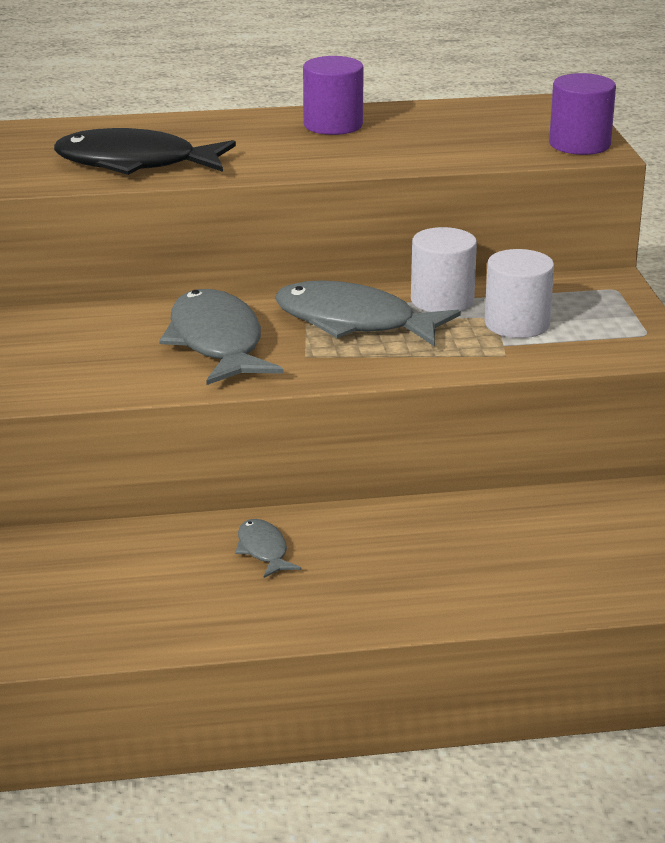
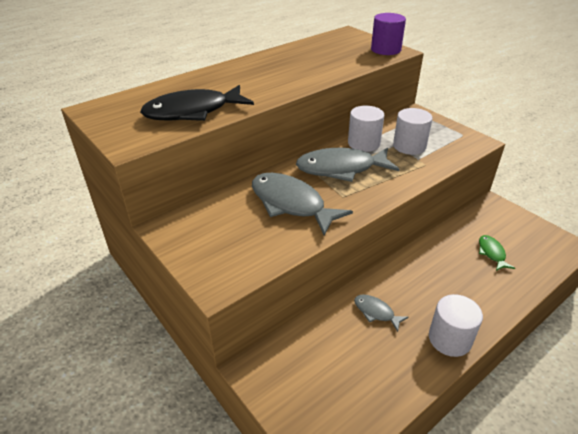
camera: 30 degrees left, 10 degrees up
(333, 125) = (266, 65): purple cylinder -> none
(335, 615) = (449, 339): none -> white cylinder
(559, 550) = (491, 253): none -> green fish

